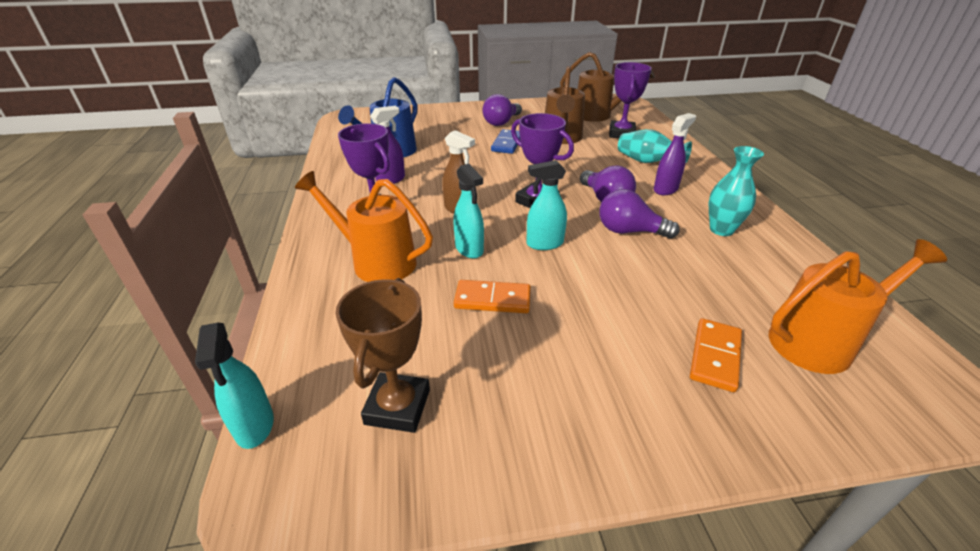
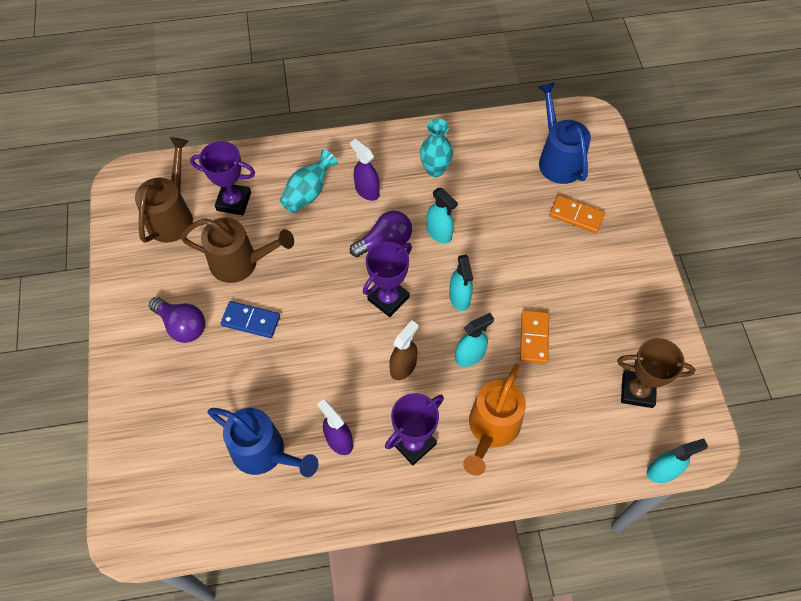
camera: 90 degrees left, 25 degrees up
(629, 231) = (439, 233): purple light bulb -> turquoise spray bottle
(820, 341) = (557, 158): orange watering can -> blue watering can

